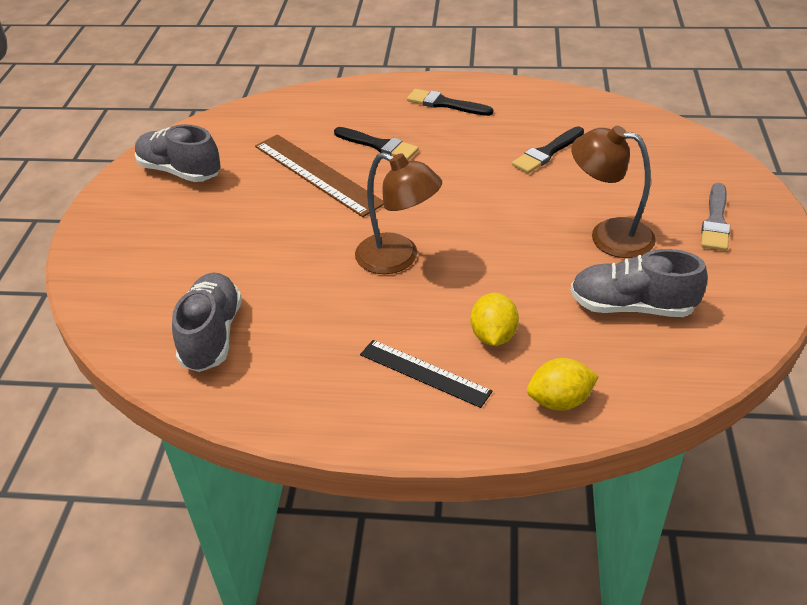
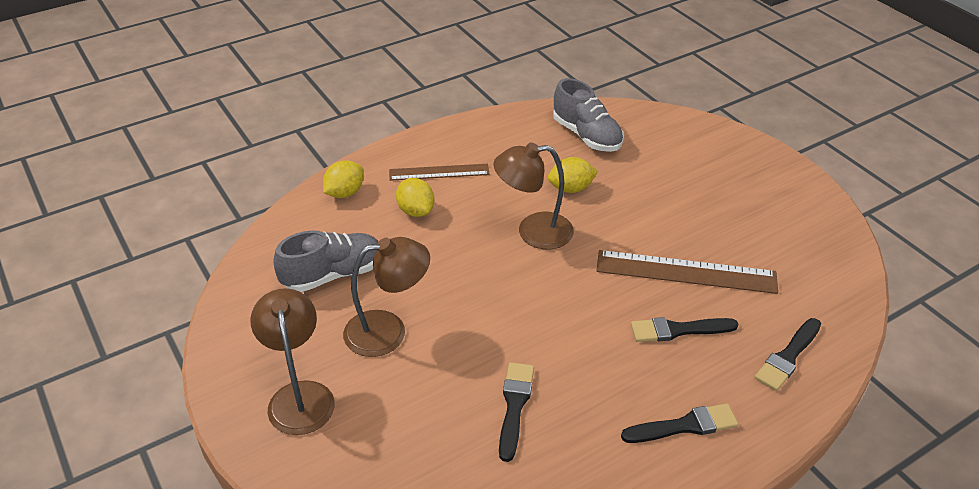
camera: 140 degrees right, 0 degrees up
(180, 171) = (790, 220): grey shoe -> none
(311, 283) = (571, 188): none -> yellow lemon
(330, 106) = (788, 356): none -> black brush
(424, 373) = (439, 172): black ruler -> brown ruler
(715, 221) = (299, 396): grey brush -> brown lamp

